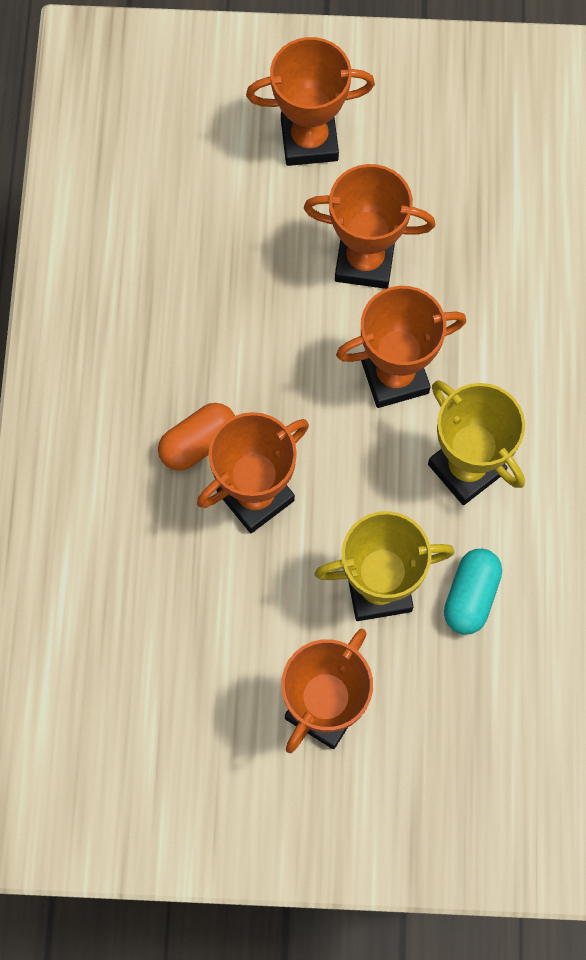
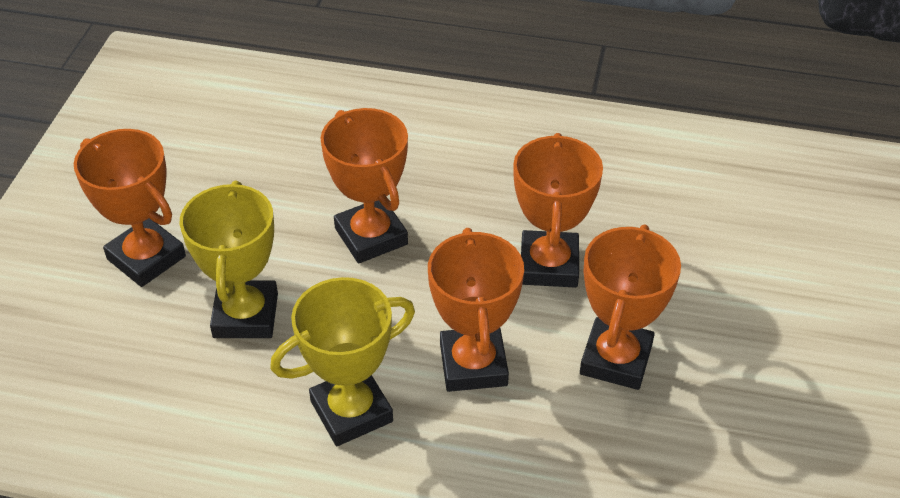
camera: 100 degrees right, 25 degrees down
(198, 443) = (435, 203): orange capsule -> none
(309, 140) = (771, 332): orange trophy -> orange trophy (549, 265)
(470, 596) = (210, 390): turquoise capsule -> none

